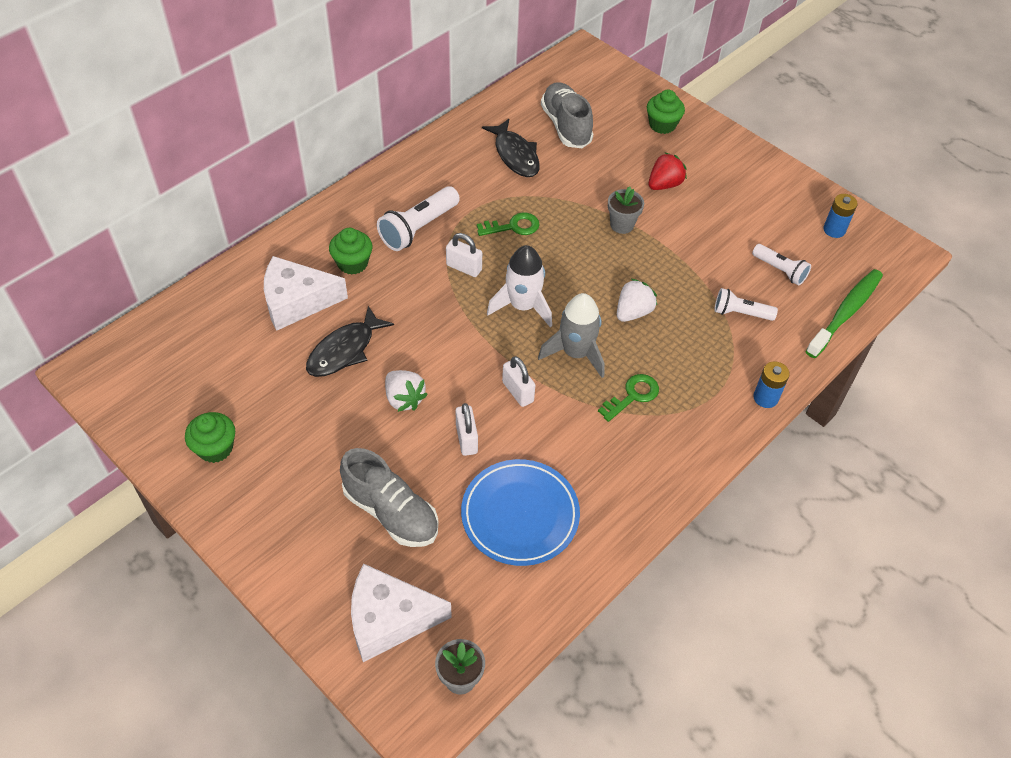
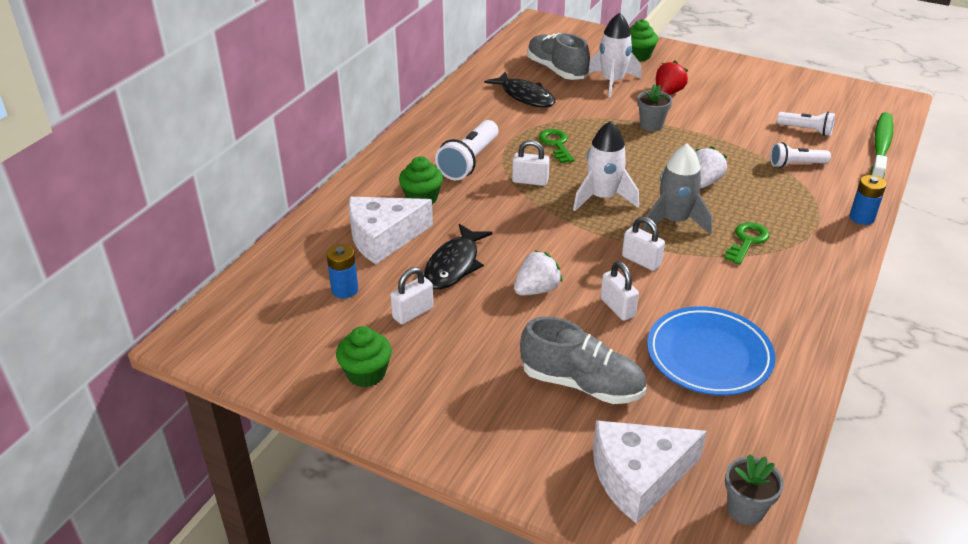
camera: 15 degrees left, 15 degrees down
(283, 394) = (413, 313): none -> white padlock
(404, 399) = (536, 290): white strawberry -> white strawberry turned 75 degrees counterclockwise
(513, 226) = (556, 144): green key -> green key turned 75 degrees counterclockwise
(614, 156) = (612, 82): none -> white rocket
(834, 230) = (828, 96): blue battery -> blue battery (344, 290)

